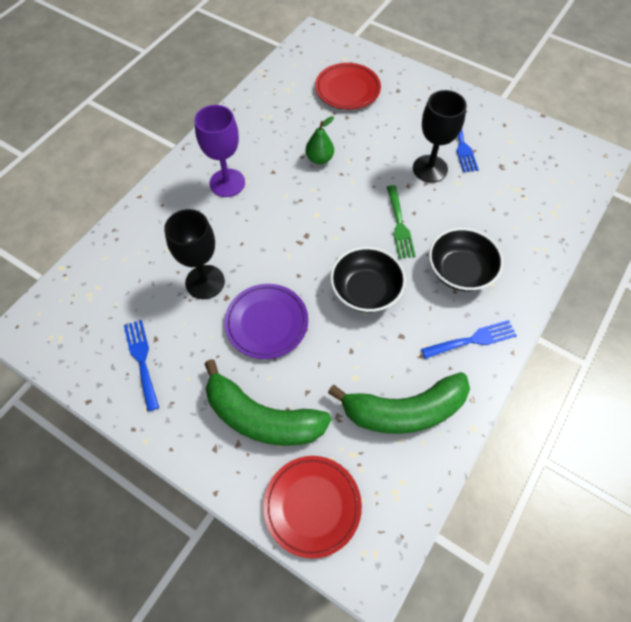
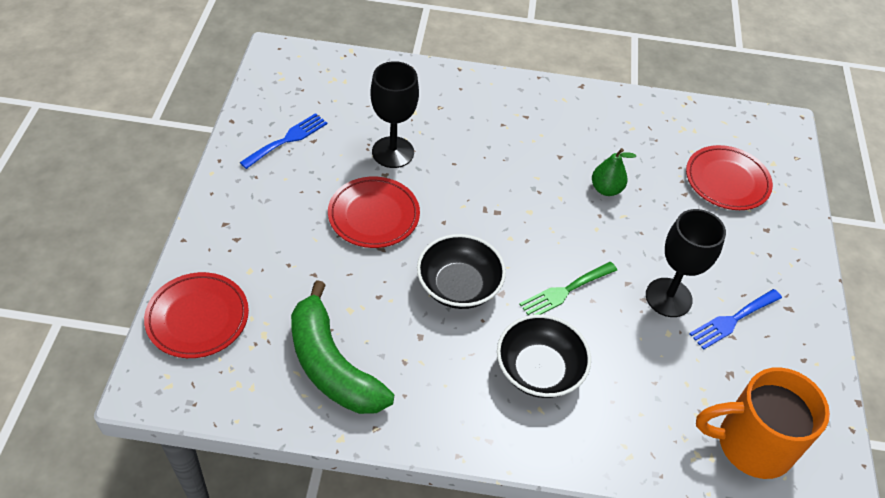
camera: 60 degrees right, 10 degrees down
(227, 183) = (519, 125): purple goblet -> none
(262, 417) = (270, 247): green banana -> none
(266, 323) = (374, 215): purple plate -> red plate
(473, 339) = (452, 408): blue fork -> none
(555, 181) = (751, 444): none -> orange mug

